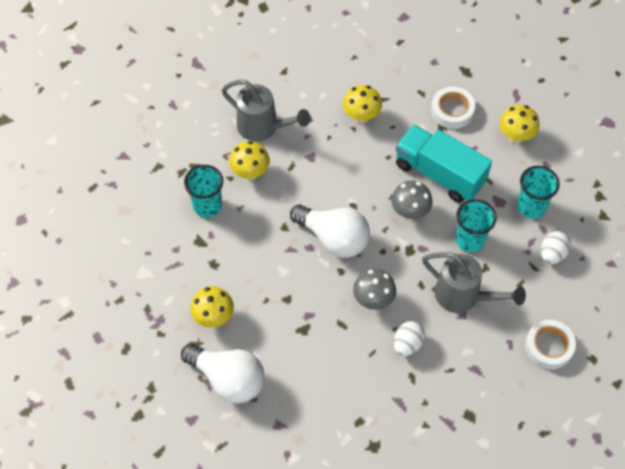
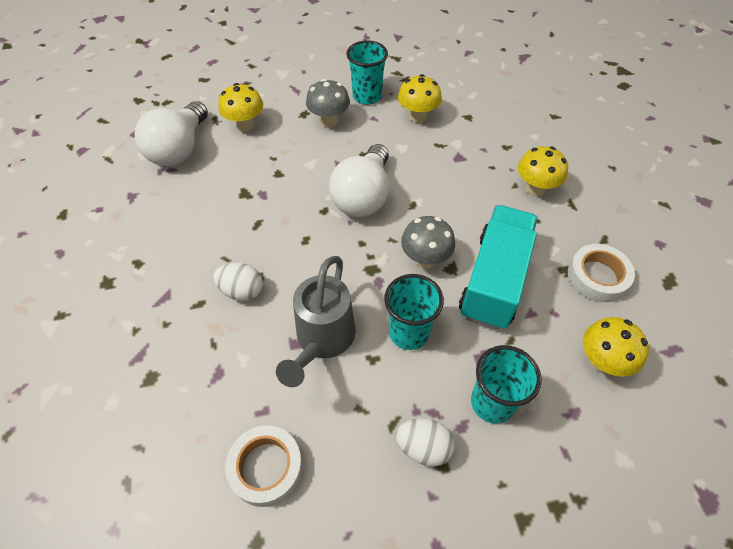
camera: 75 degrees right, 5 degrees down
(263, 127) = (476, 114): grey watering can -> none
(373, 300) = (294, 246): grey mushroom -> grey mushroom (329, 121)

